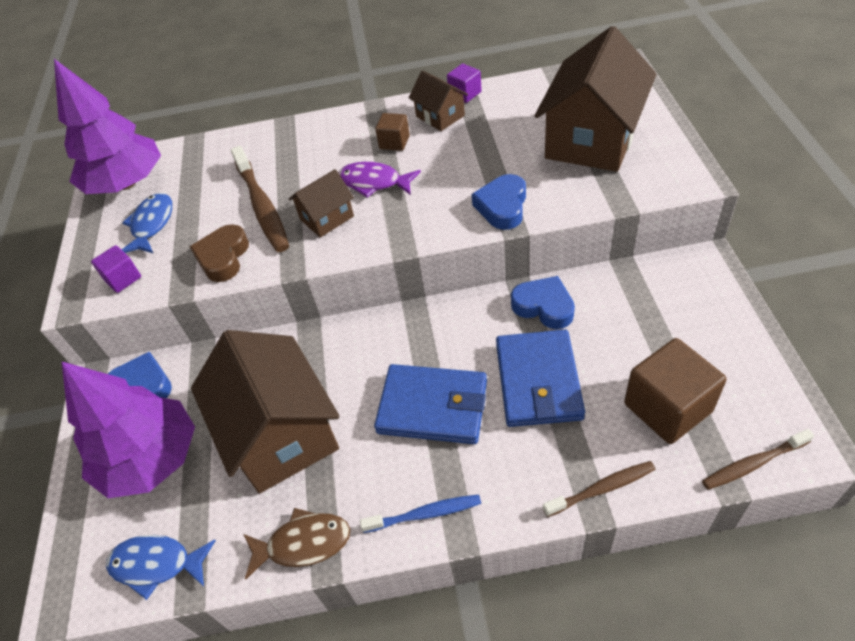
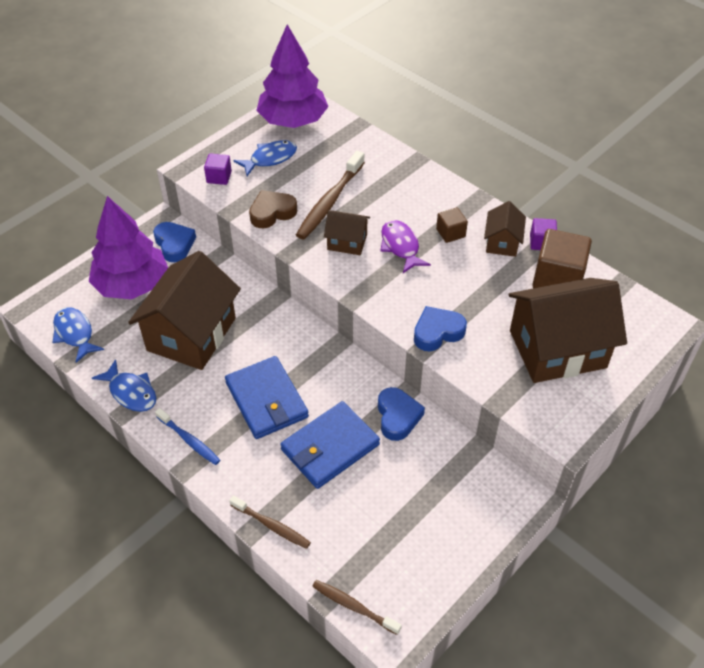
camera: 45 degrees right, 0 degrees up
(303, 543) = (131, 392): brown fish -> blue fish
(667, 407) = (364, 534): brown cube -> brown cube (557, 279)

